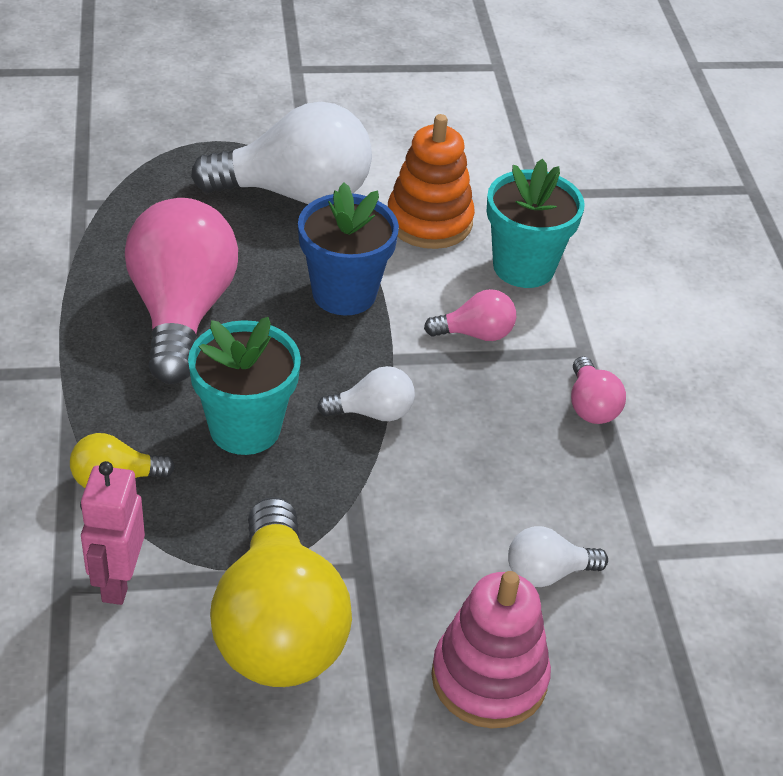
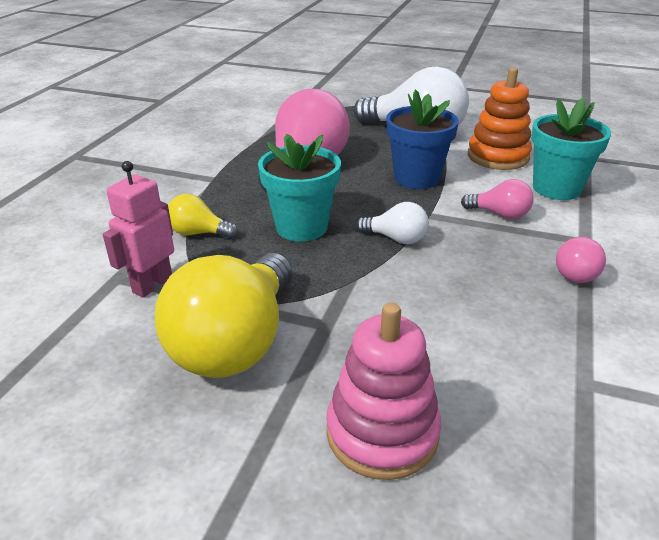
camera: 30 degrees right, 10 degrees down
(547, 573) = (480, 370): white light bulb -> none

